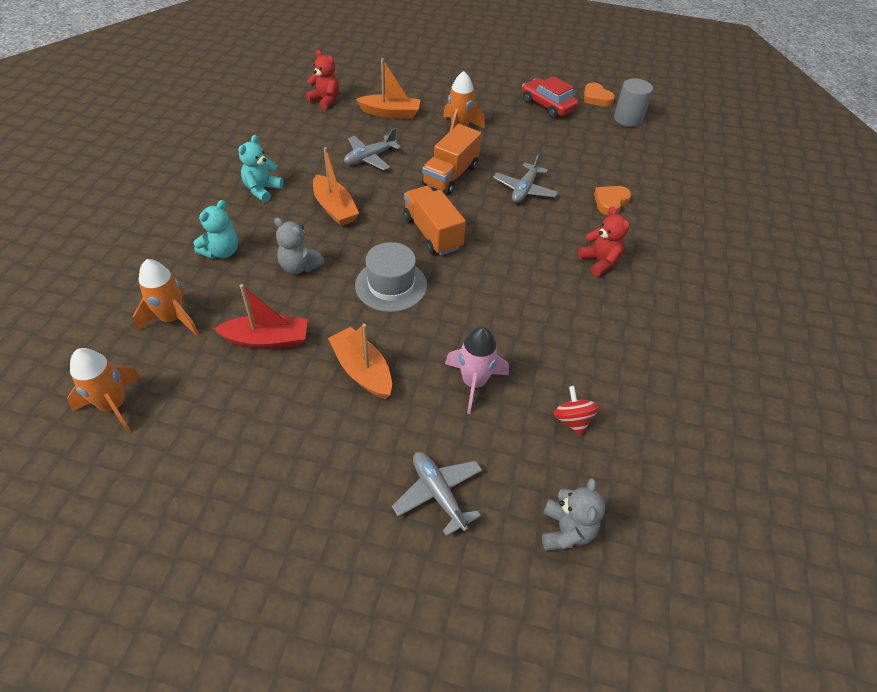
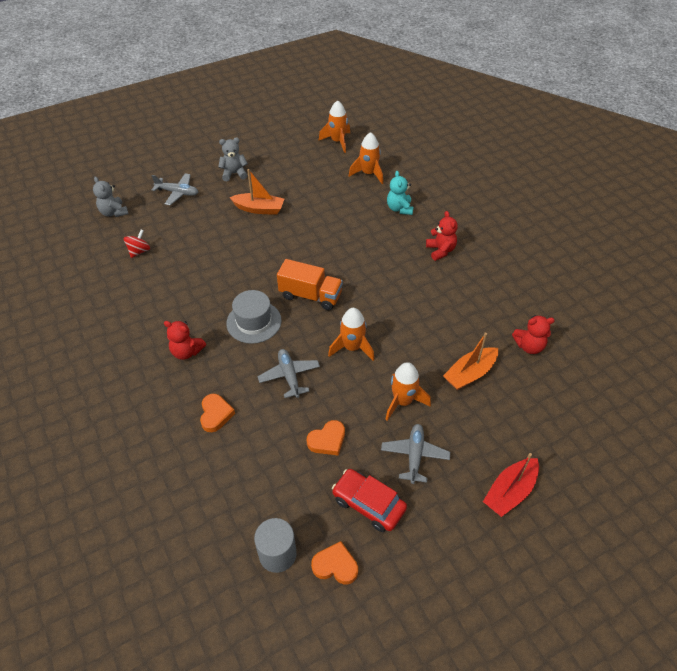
camera: 140 degrees right, 0 degrees up
(262, 190) = (440, 250): turquoise teddy bear -> red teddy bear
(267, 340) = (317, 192): red boat -> red boat (510, 492)
(299, 267) = (352, 228): grey teddy bear -> grey teddy bear (234, 174)
(334, 208) = (385, 269): orange boat -> none
(370, 158) = (421, 320): grey plane -> grey plane (414, 456)
(391, 285) = (294, 251): grey hat -> grey hat (254, 322)
(450, 176) = (352, 347): orange truck -> orange rocket
(474, 383) = (201, 236): pink rocket -> none
(539, 142) = (327, 440): none -> orange heart
(547, 105) = (368, 504): red car -> red car turned 150 degrees counterclockwise
(572, 420) = (139, 251): red spinning top -> red spinning top turned 90 degrees counterclockwise

